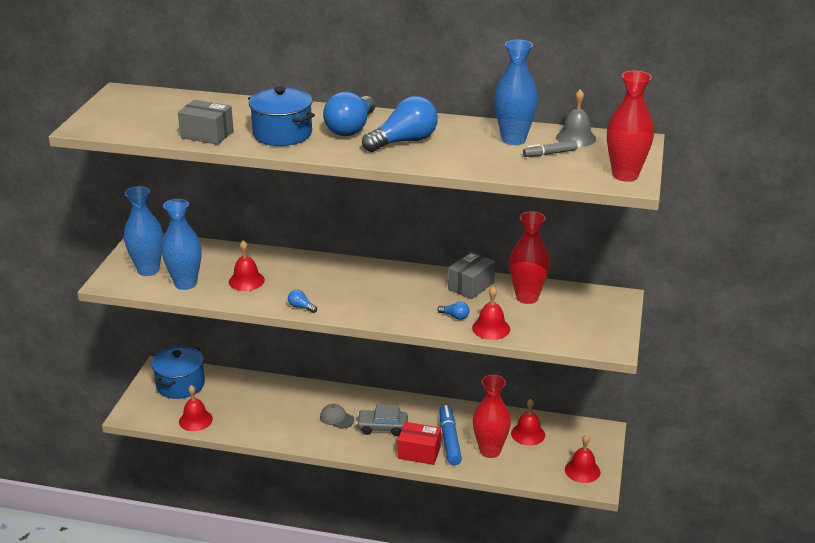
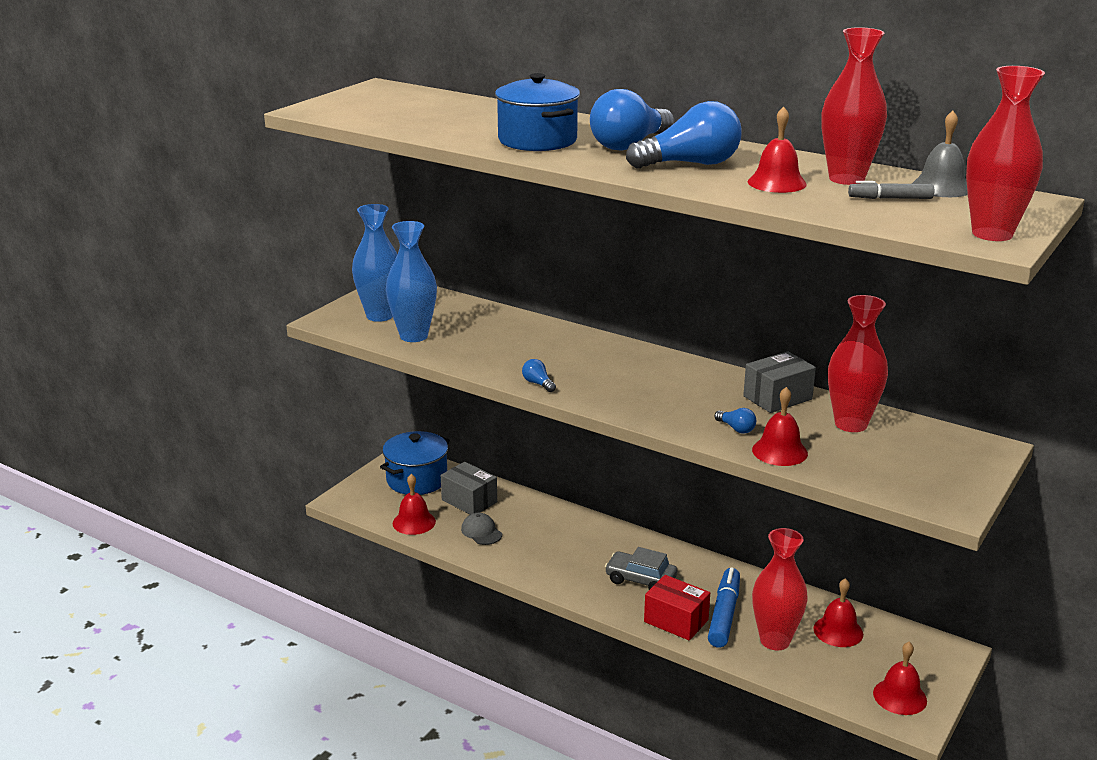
camera: 20 degrees right, 5 degrees down
(207, 134) = (445, 131): grey box -> grey box (469, 501)
(246, 281) = (488, 345): red bell -> red bell (777, 183)
(336, 418) = (587, 556): grey cap -> grey cap (481, 532)
(513, 139) = (846, 179): blue vase -> red vase

